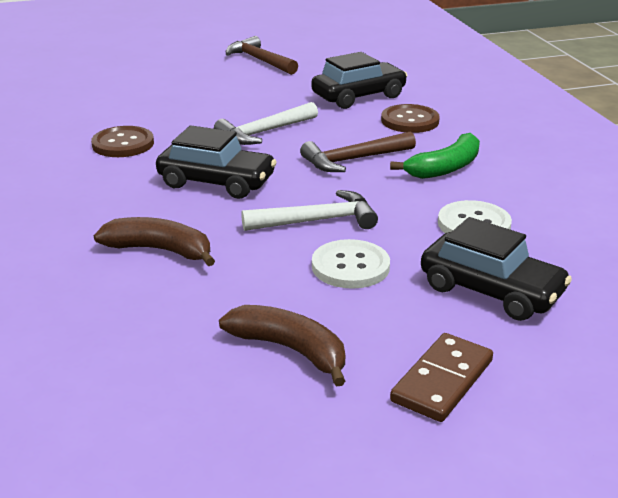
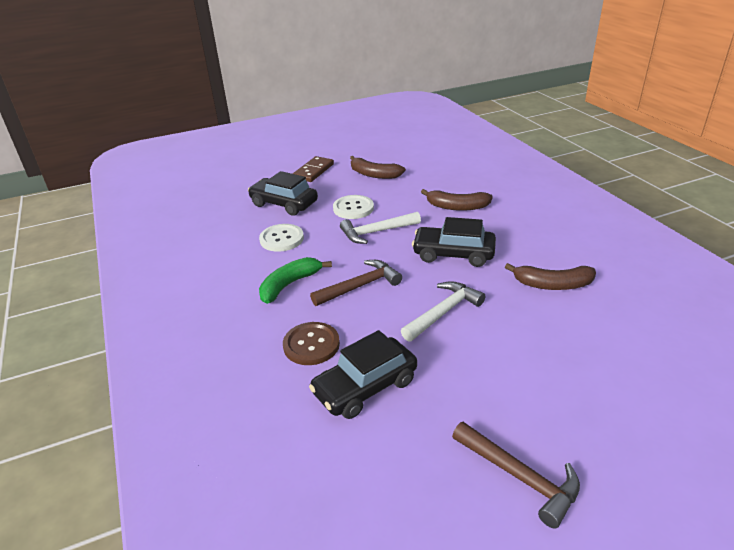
camera: 175 degrees right, 5 degrees up
(123, 144) = (552, 285): brown button -> brown banana

